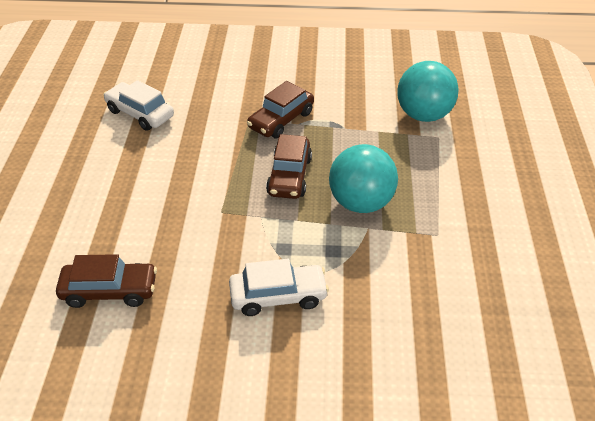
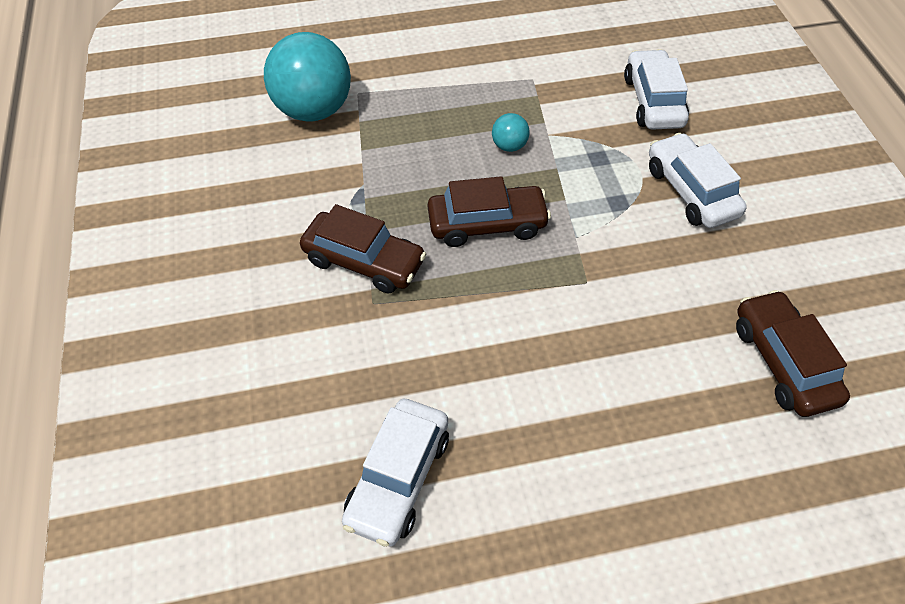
camera: 105 degrees left, 10 degrees up
(361, 203) = (509, 146): turquoise ball -> turquoise ball, size x0.43
(392, 307) = (653, 101): none -> white car

